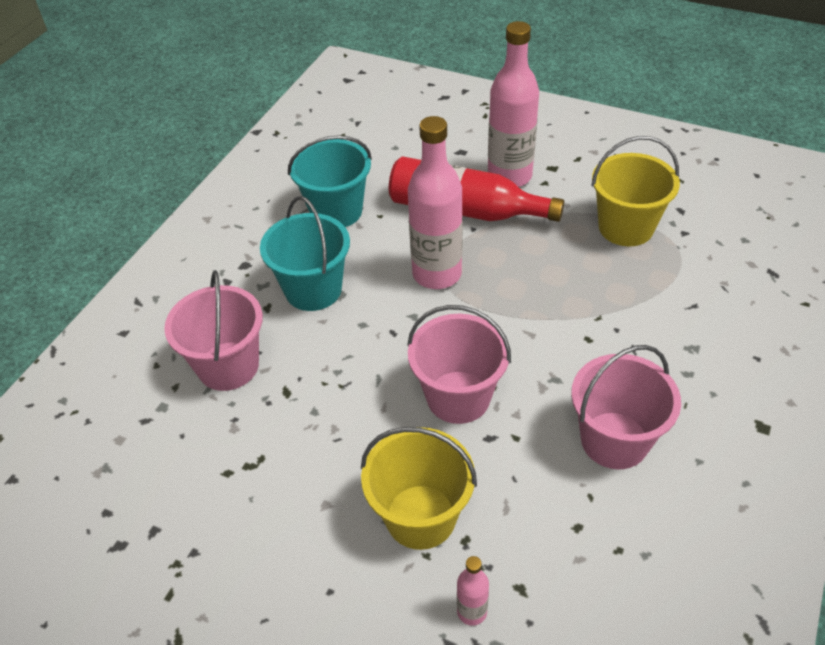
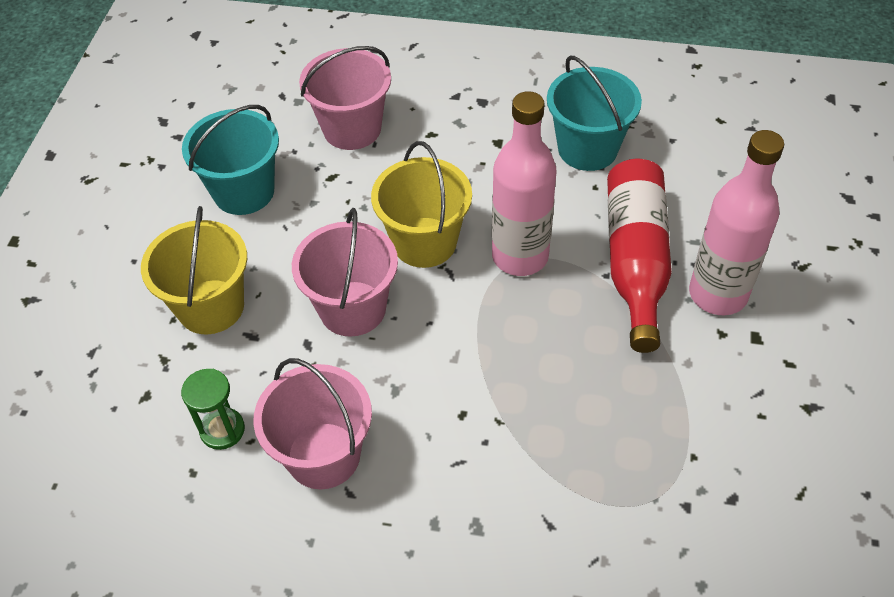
camera: 75 degrees right, 5 degrees up
(313, 289) = (465, 161): turquoise bucket -> turquoise bucket (244, 192)
(472, 611) = (121, 363): pink bottle -> none
(574, 519) = (222, 430): none -> green hourglass
(626, 227) = (670, 434): yellow bucket -> yellow bucket (424, 242)

